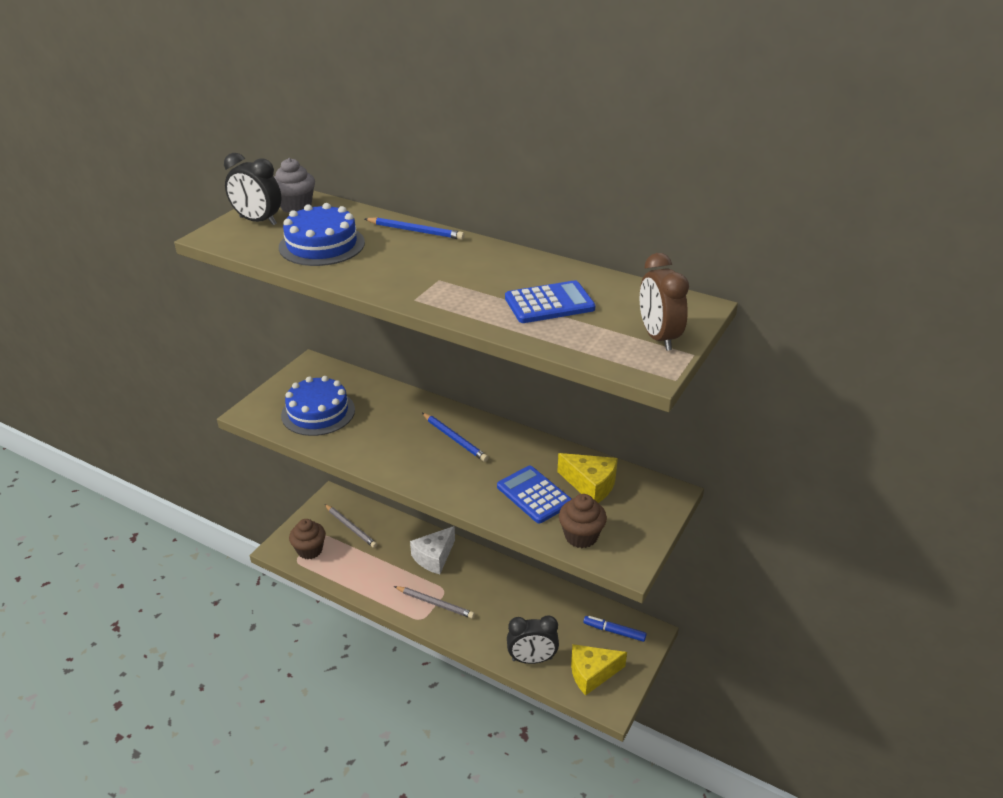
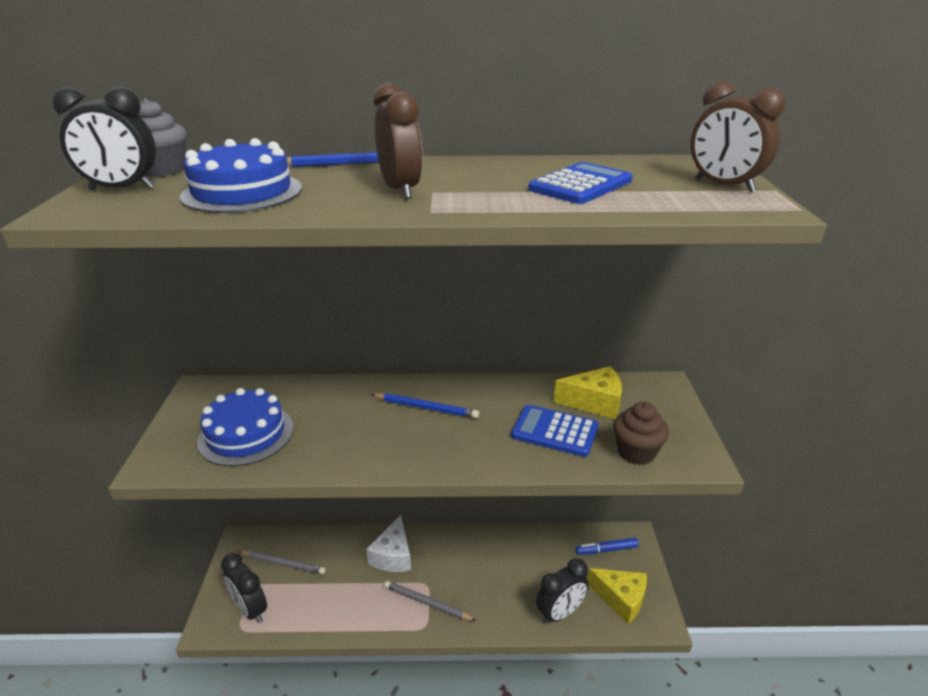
camera: 30 degrees left, 5 degrees down
(310, 550) = (250, 609): brown cupcake -> black clock
(419, 272) = (400, 190): none -> brown clock
(435, 603) = (427, 603): grey pencil -> grey pencil turned 150 degrees counterclockwise
(592, 673) = (620, 599): yellow cheese -> yellow cheese turned 105 degrees counterclockwise

